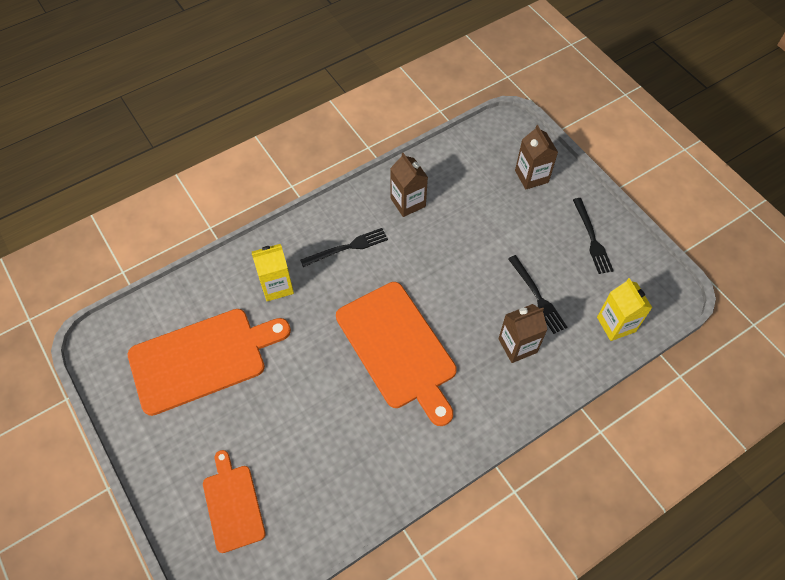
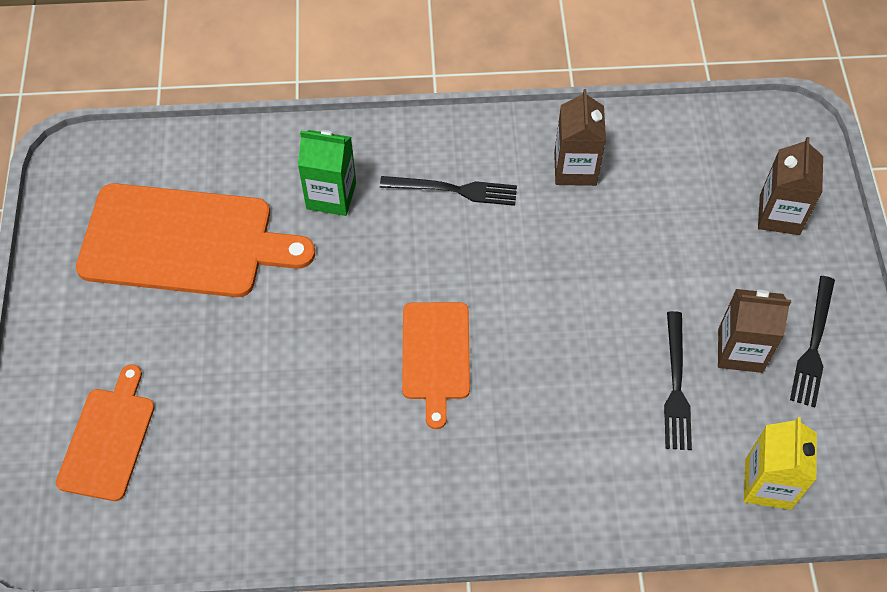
camera: 30 degrees right, 0 degrees up
(276, 286) = (331, 195): yellow carton -> green carton
(398, 348) = (435, 355): orange cutting board -> orange cutting board, size x0.57
(517, 345) = (602, 437): brown carton -> brown carton (740, 350)

